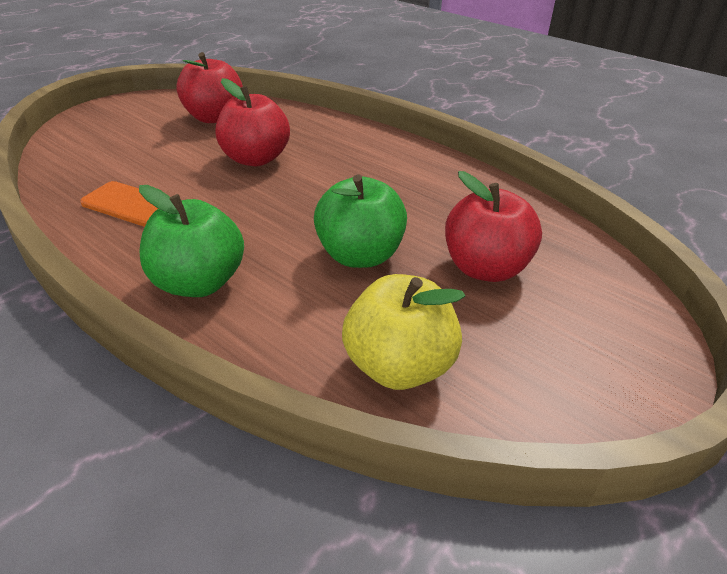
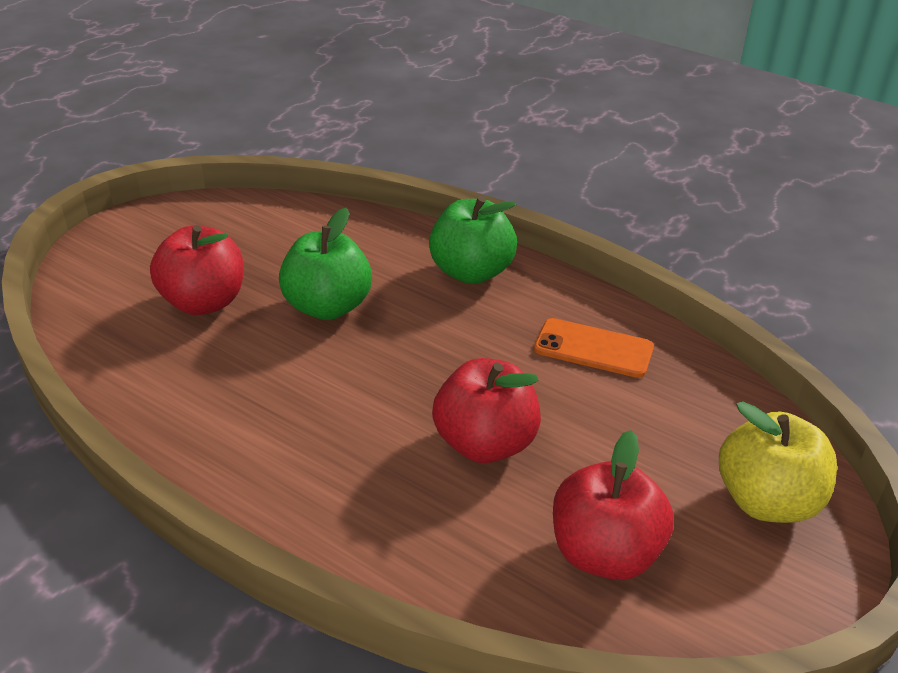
camera: 175 degrees right, 0 degrees up
(398, 367) = (298, 226): yellow apple -> yellow apple (767, 501)

